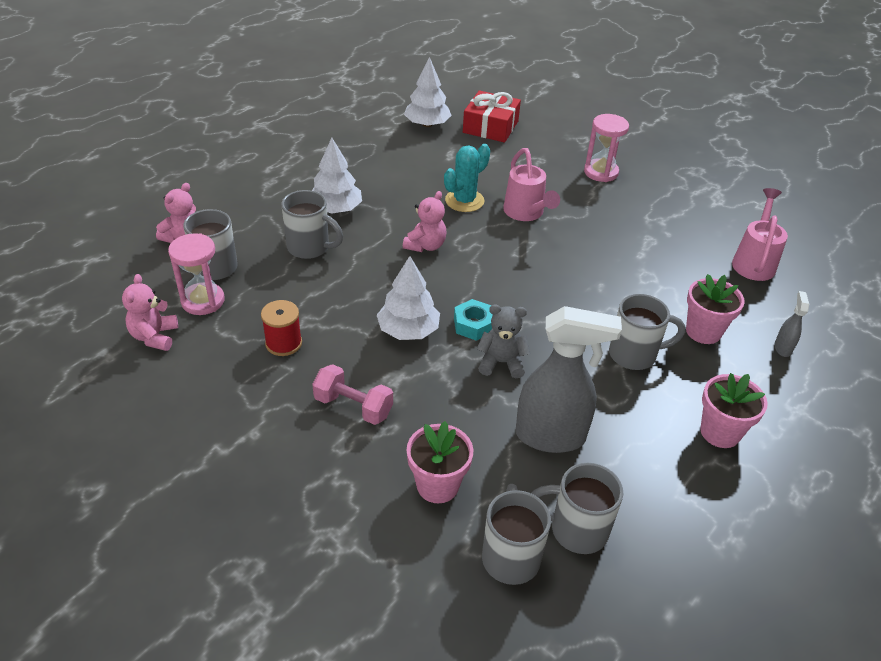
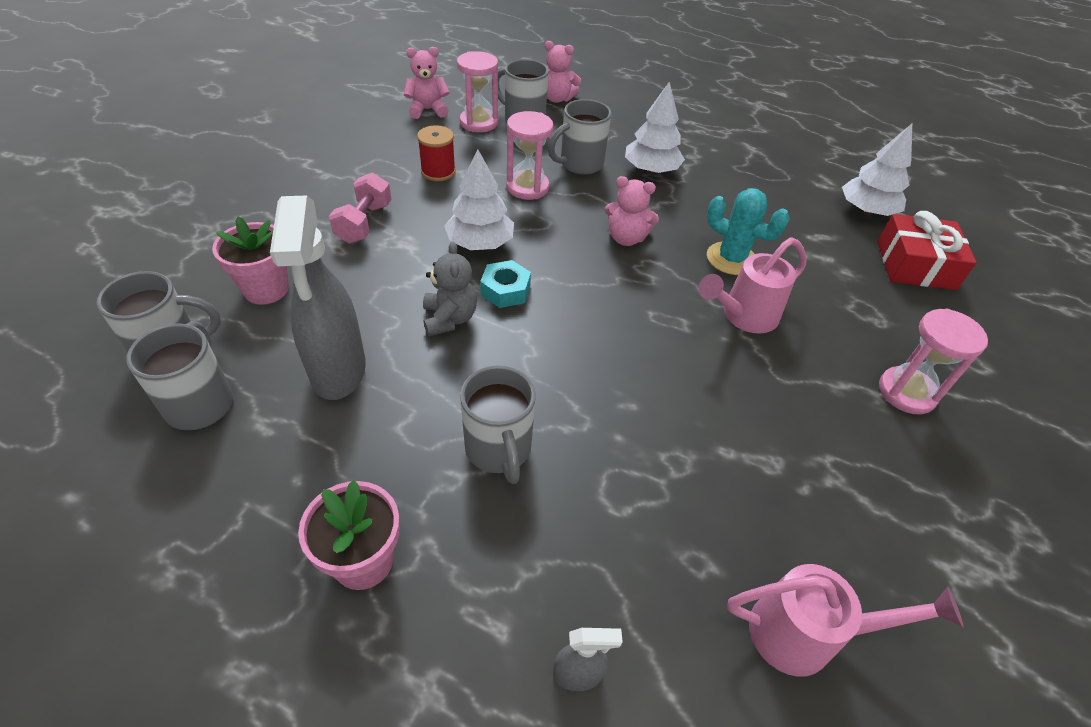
camera: 75 degrees right, 5 degrees up
(310, 248) = (580, 164): grey mug -> grey mug turned 45 degrees clockwise
(334, 287) = (527, 187): none -> pink hourglass
(703, 331) = (577, 541): pink flower pot -> none

